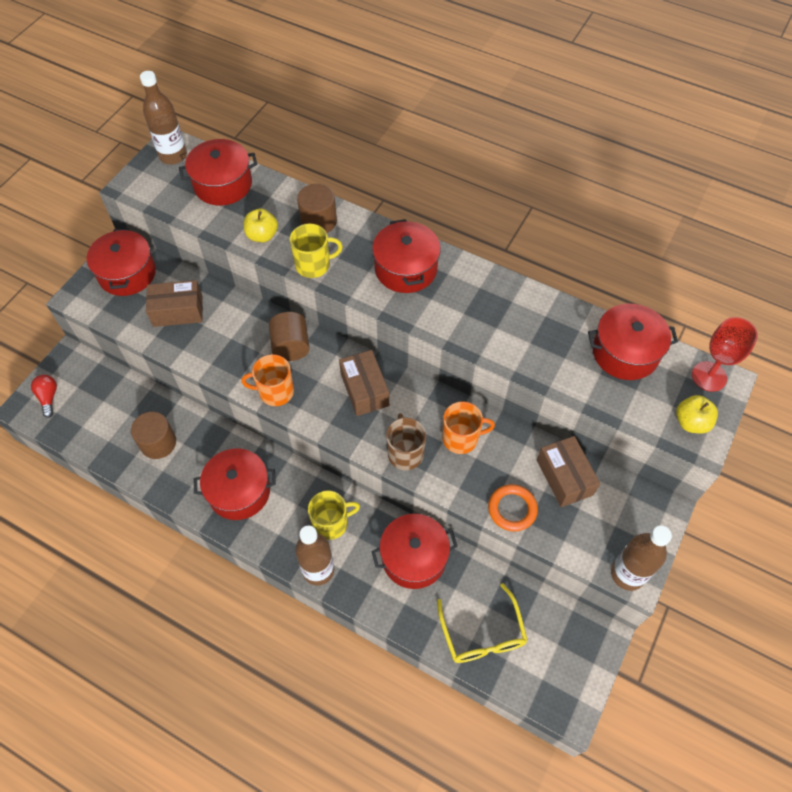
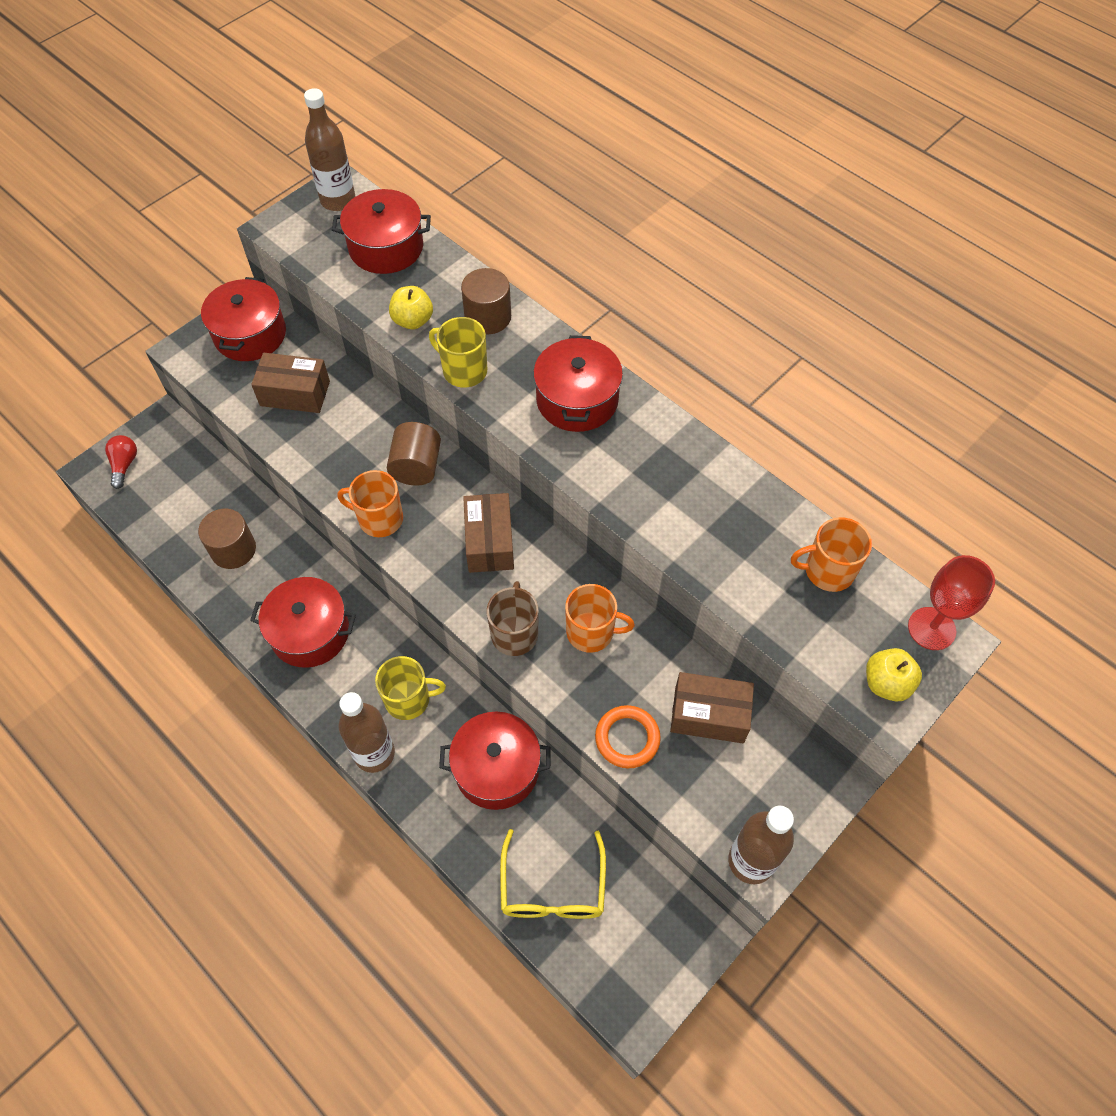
camera: 15 degrees right, 0 degrees up
(314, 265) = (463, 370): yellow mug -> yellow mug turned 150 degrees counterclockwise
(564, 477) = (709, 715): brown box -> brown box turned 75 degrees counterclockwise
(625, 352) = (828, 571): red pot -> orange mug

